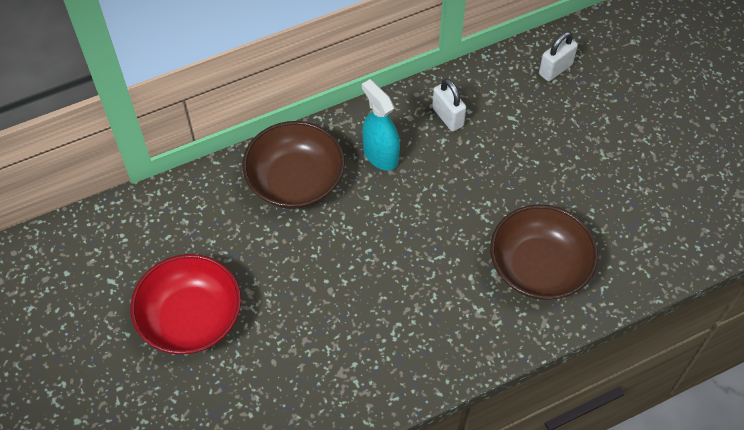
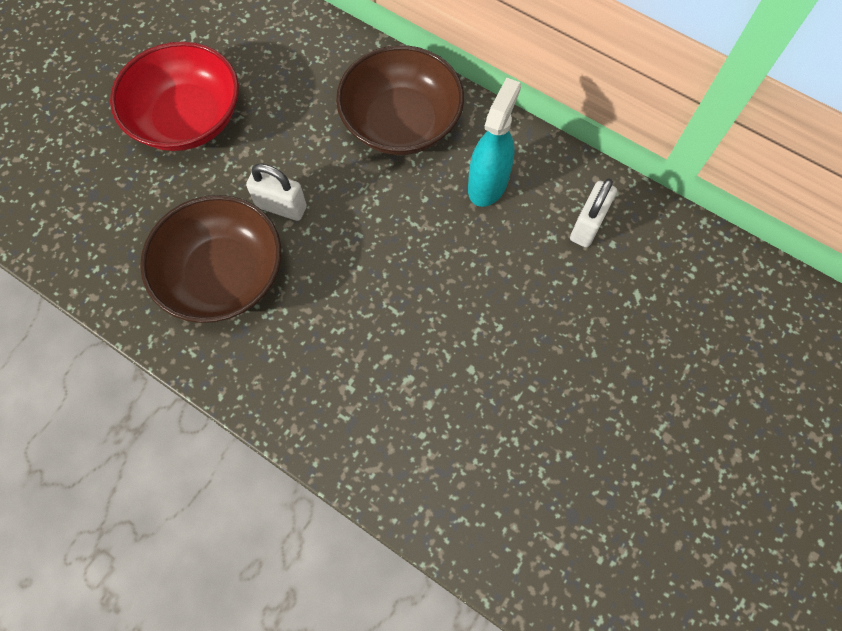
camera: 60 degrees right, 10 degrees up
(539, 267) = (446, 427): brown bowl -> brown bowl (223, 275)
(555, 69) = (747, 310): white padlock -> white padlock (281, 207)

